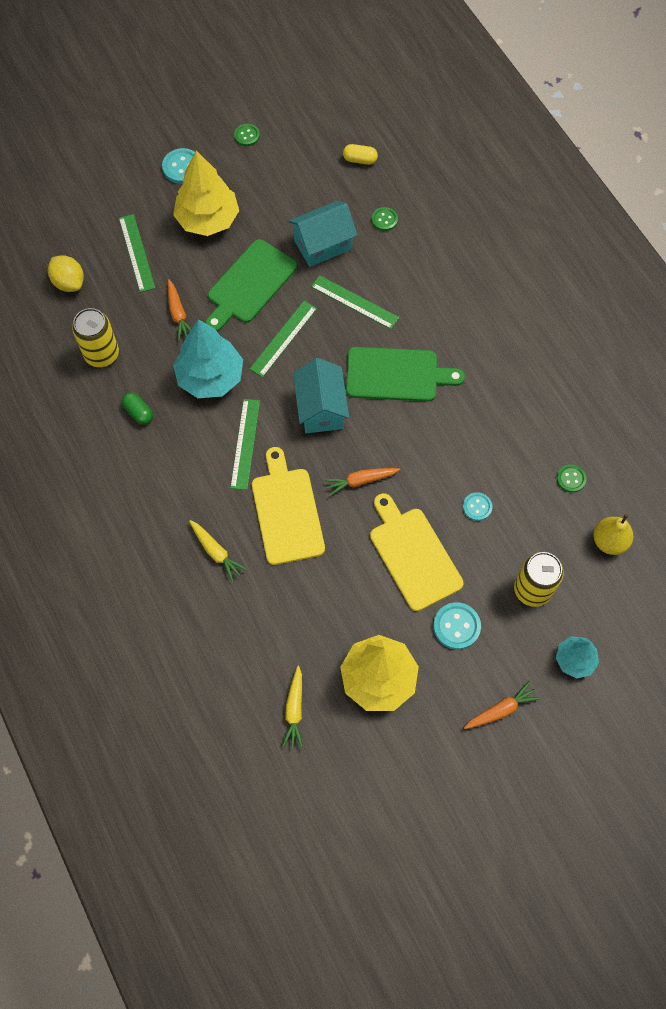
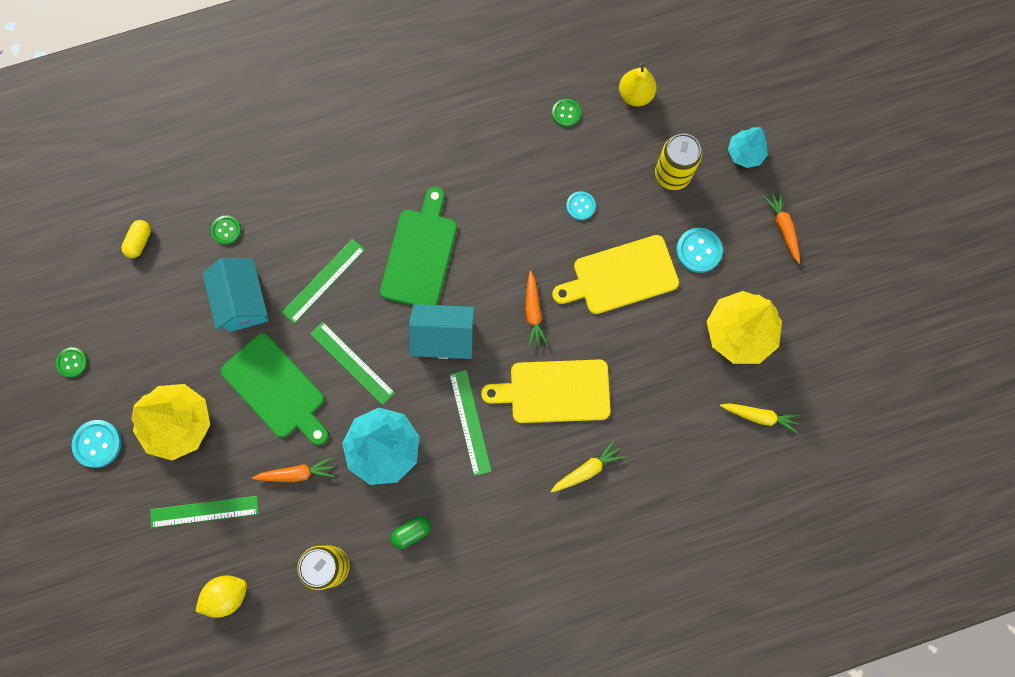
camera: 80 degrees left, 10 degrees up
(245, 444) = (470, 422): green ruler -> green ruler turned 60 degrees clockwise

